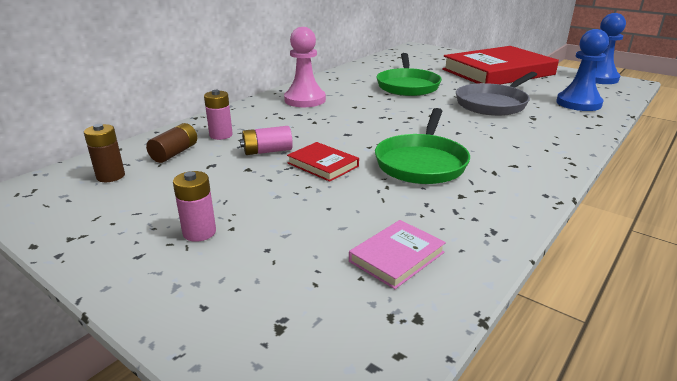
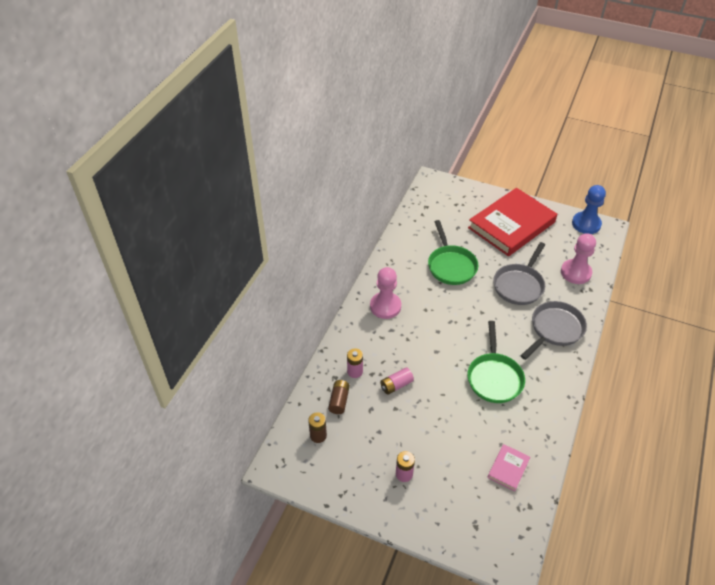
camera: 15 degrees left, 20 degrees up
(323, 165) = (437, 393): red book -> none
(536, 137) = (555, 329): none -> grey pan
(578, 103) = (575, 272): blue pawn -> pink pawn

